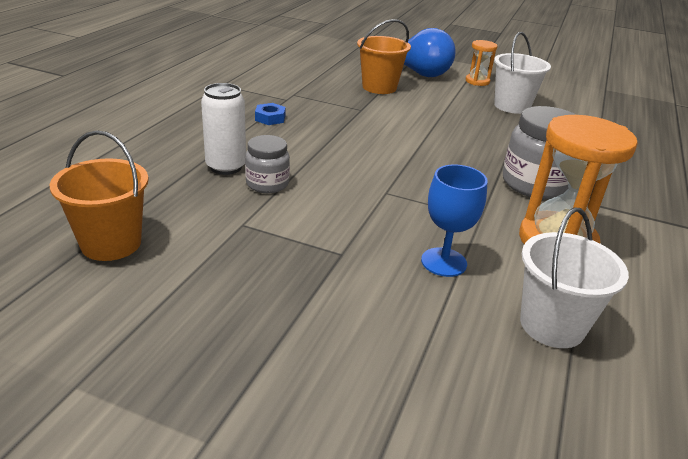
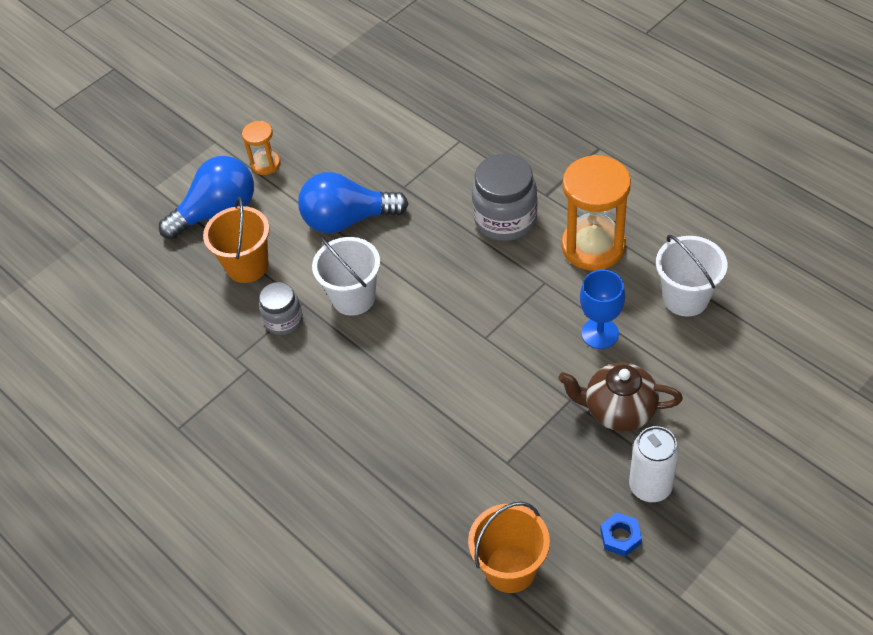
camera: 60 degrees left, 20 degrees up
(226, 167) = (397, 458): white can -> white can (650, 486)
(267, 184) = (442, 429): grey jar -> grey jar (283, 320)
(270, 118) = (295, 396): blue nut -> blue nut (620, 537)
(345, 291) = (618, 410): none -> brown teapot
(457, 115) = (347, 220): none -> blue light bulb
(512, 106) = (342, 162): white bucket -> white bucket (353, 297)

